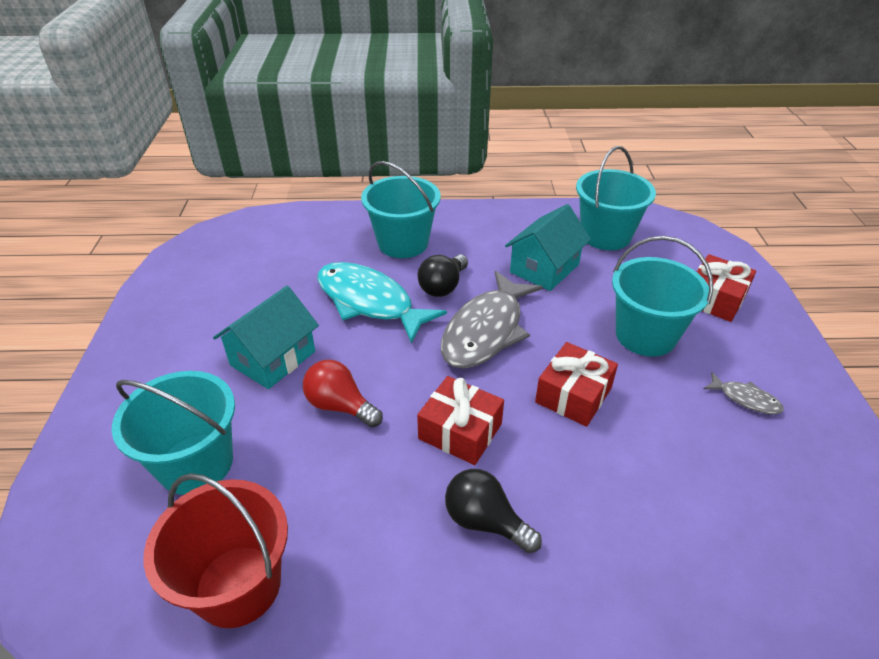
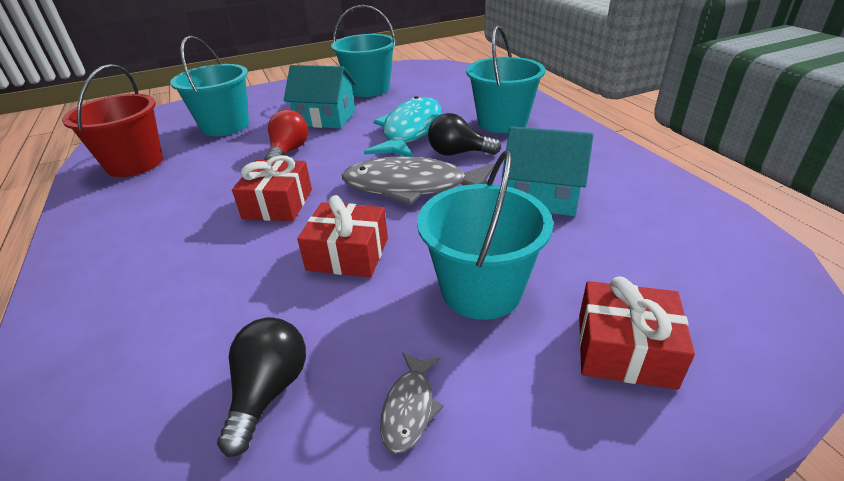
camera: 70 degrees right, 5 degrees down
(485, 521) = (183, 237): black light bulb -> black light bulb (269, 391)
(605, 236) = (661, 224): turquoise bucket -> turquoise bucket (369, 89)

